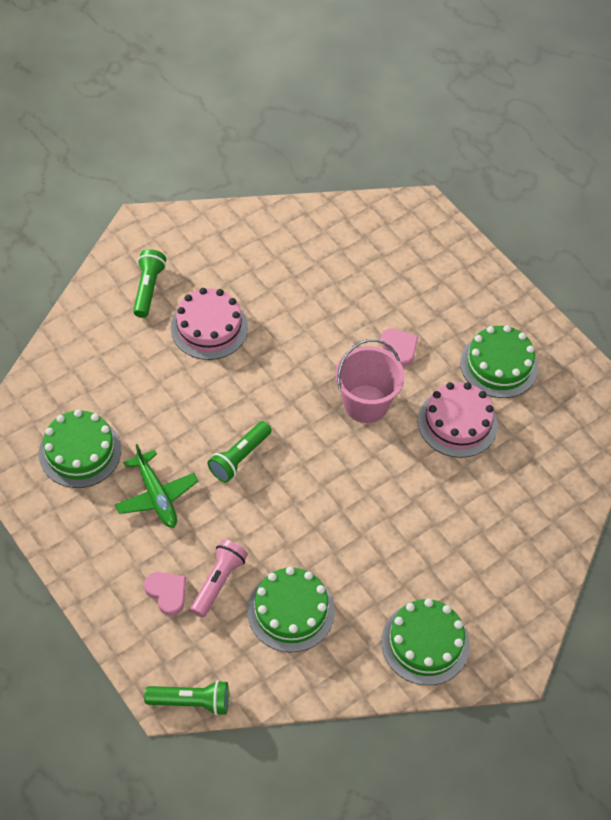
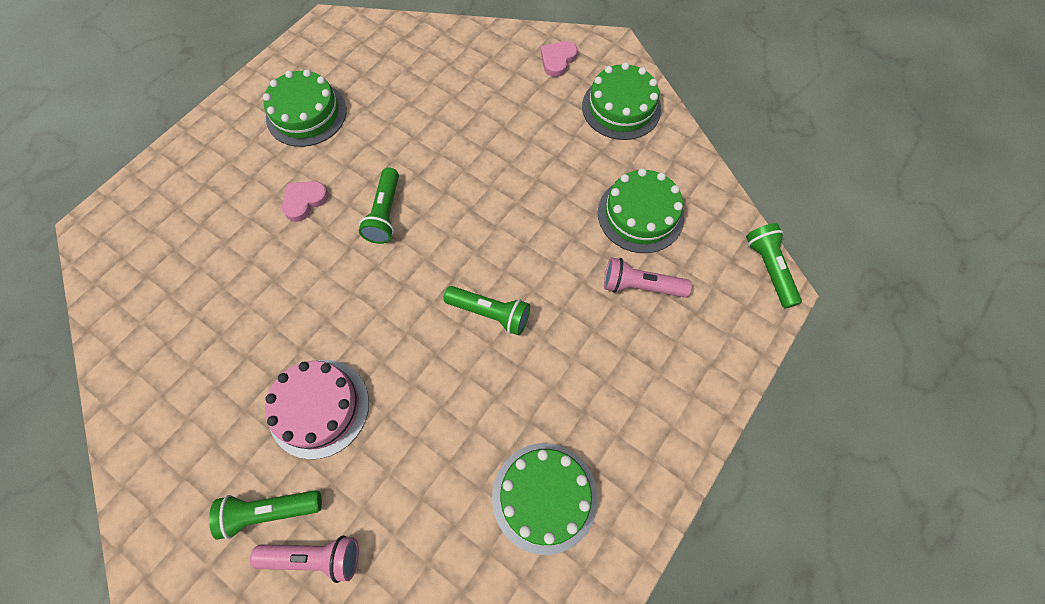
camera: 105 degrees left, 10 degrees up
(107, 308) = (315, 557): none -> pink flashlight
(156, 496) = (569, 383): green plane -> none
(167, 593) = (674, 330): pink heart -> pink heart (557, 60)
(366, 404) = (385, 213): pink bucket -> green flashlight
(457, 422) = (385, 132): pink cake -> none

